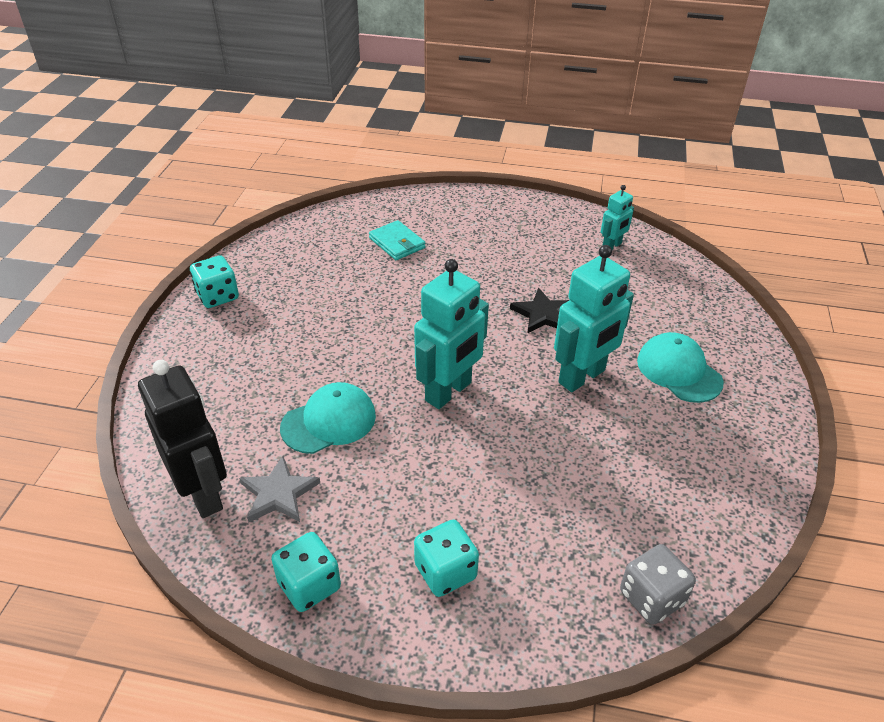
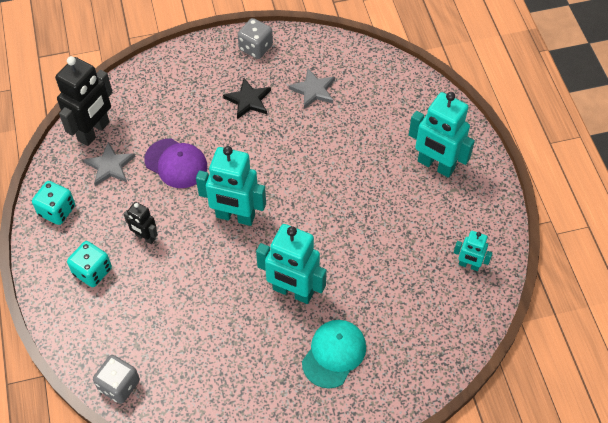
camera: 65 degrees right, 15 degrees up
(217, 296) = (255, 48): turquoise dice -> grey dice
(320, 273) = (313, 90): none -> grey star
(329, 421) = (176, 163): turquoise cap -> purple cap
(397, 243) = (378, 119): turquoise wallet -> none
(424, 491) = (145, 237): none -> black robot
(483, 227) = (435, 165): none -> turquoise robot
(543, 314) = (349, 244): black star -> black star (248, 100)

